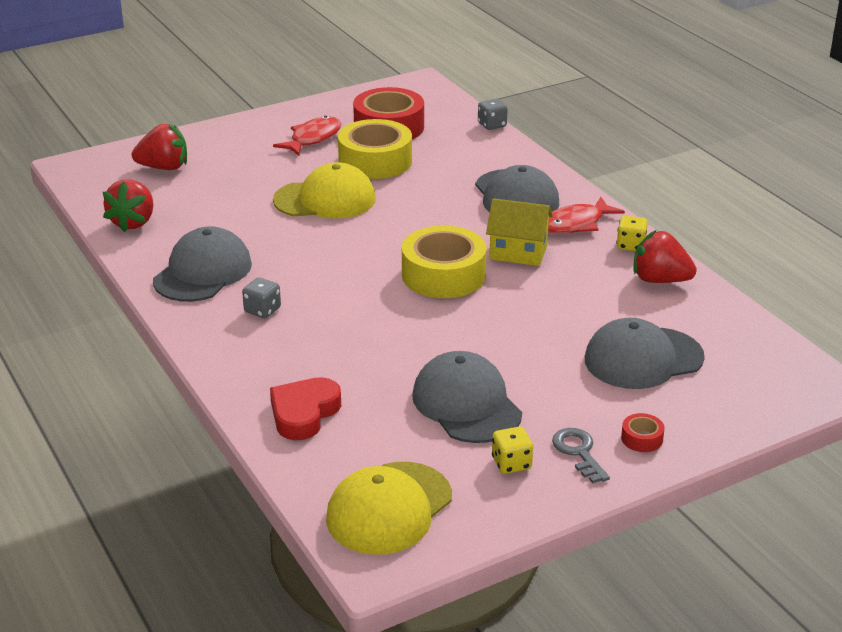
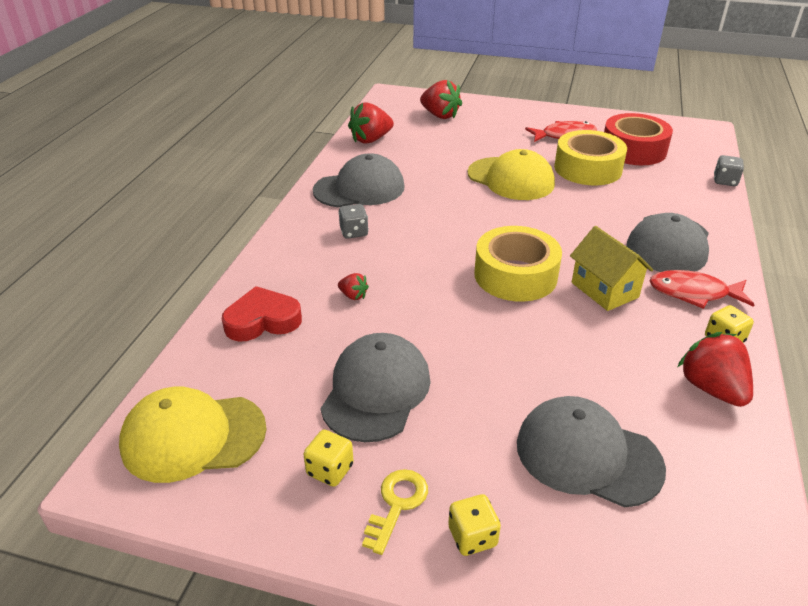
camera: 45 degrees right, 5 degrees up
(345, 356) = (353, 296): none -> red strawberry
(579, 452) = (397, 504): grey key -> yellow key
(642, 438) = (472, 537): red tape -> yellow dice

